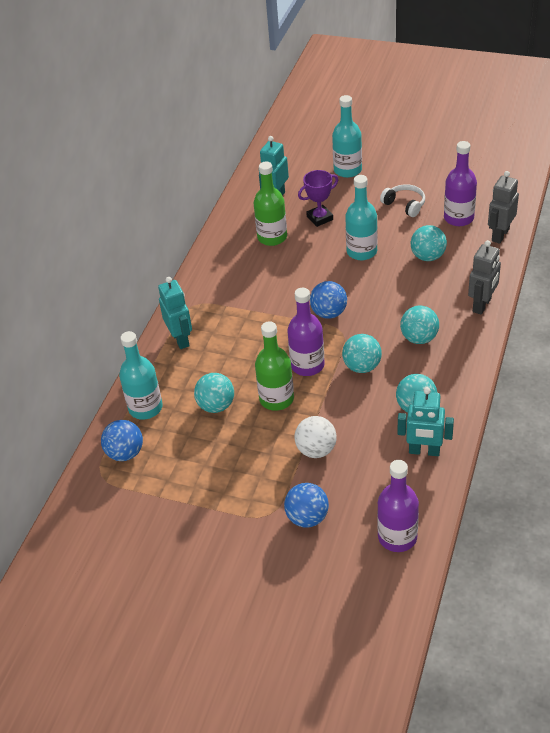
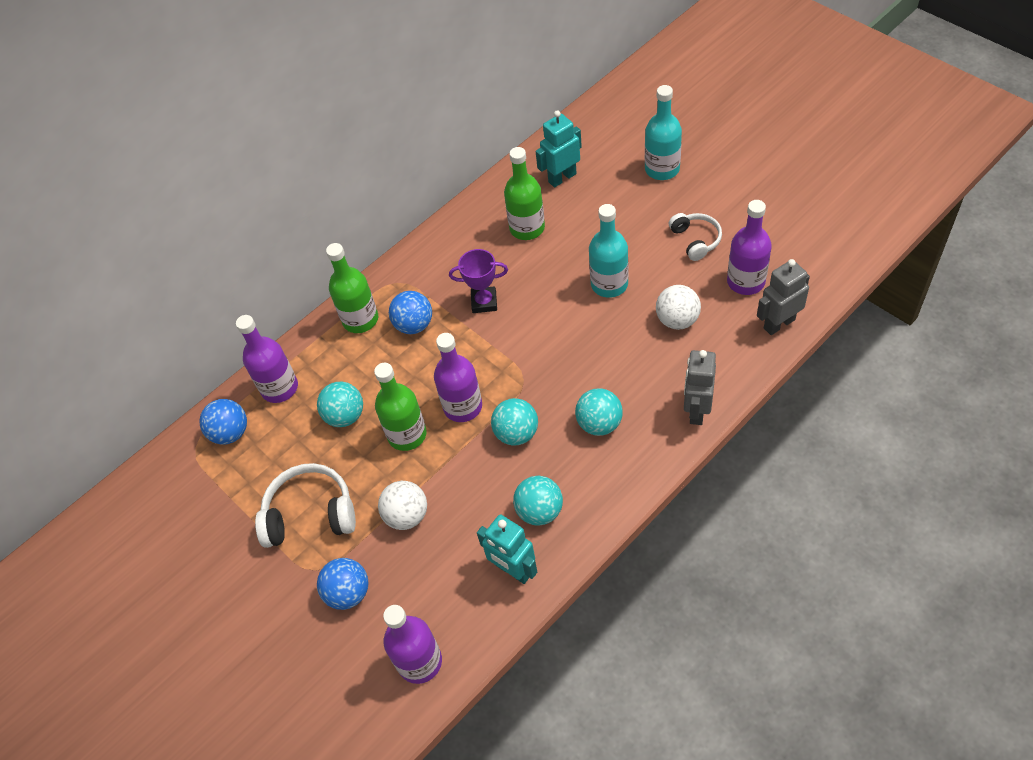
camera: 30 degrees right, 10 degrees up
(145, 408) = (279, 388): turquoise bottle -> purple bottle
(180, 339) = (360, 319): turquoise robot -> green bottle
(236, 480) = (310, 514): none -> white headphones
(320, 218) = (592, 222): purple trophy -> purple trophy (484, 302)
(329, 313) = (525, 350): blue ball -> blue ball (414, 325)
(428, 256) = (677, 320): turquoise ball -> white ball
(482, 305) = (696, 410): grey robot -> grey robot turned 135 degrees clockwise

